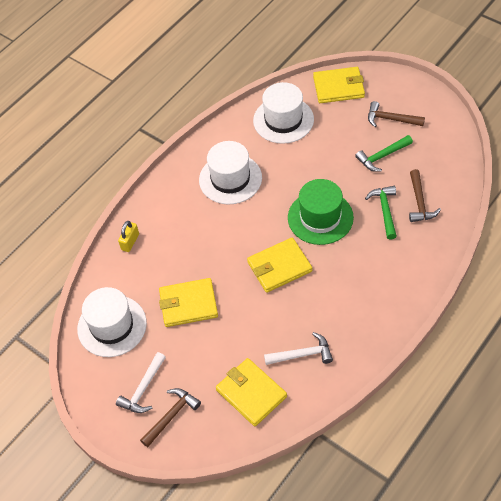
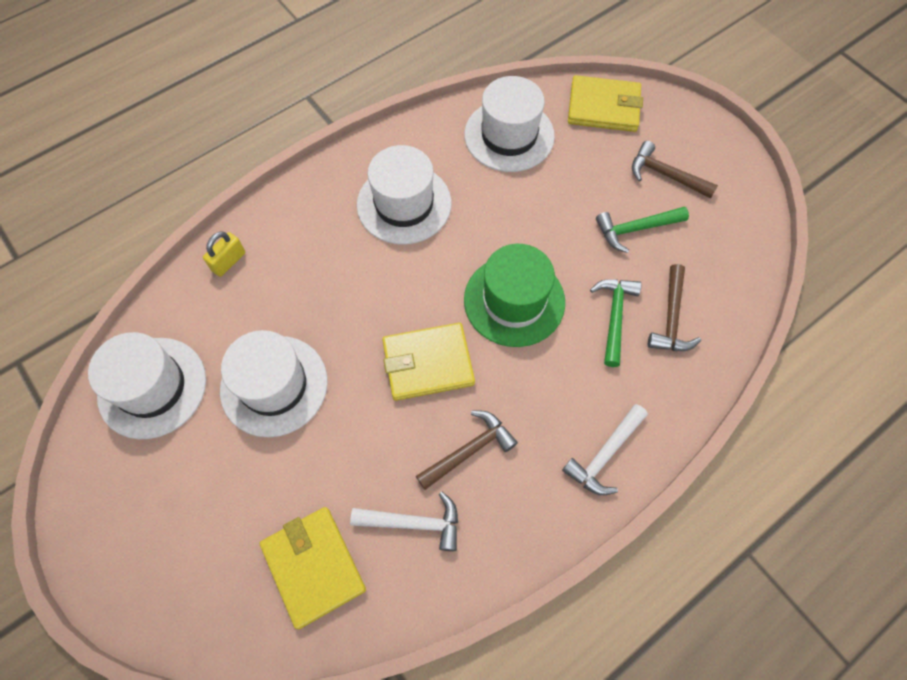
camera: 10 degrees right, 10 degrees up
(143, 389) = (157, 507): white hammer -> white hammer (605, 454)
(171, 416) = (180, 567): brown hammer -> brown hammer (469, 450)
(188, 304) = (274, 385): yellow wallet -> white hat

